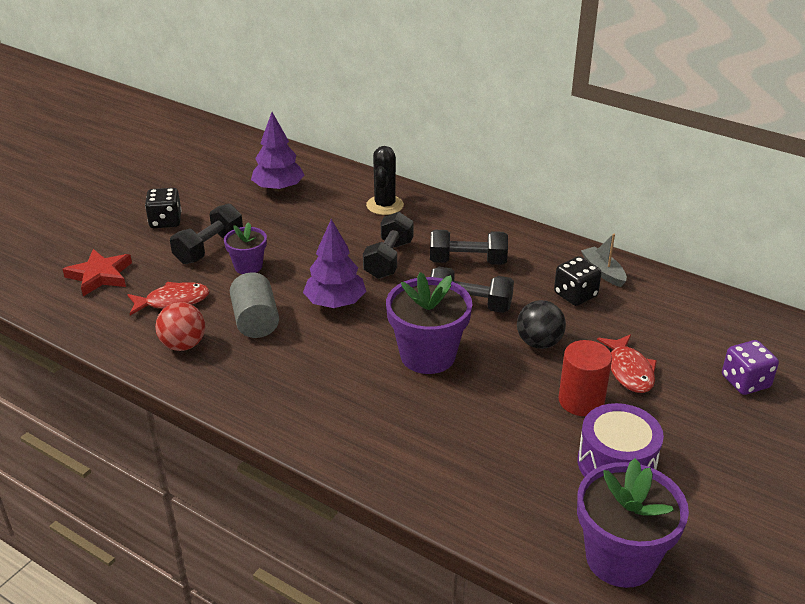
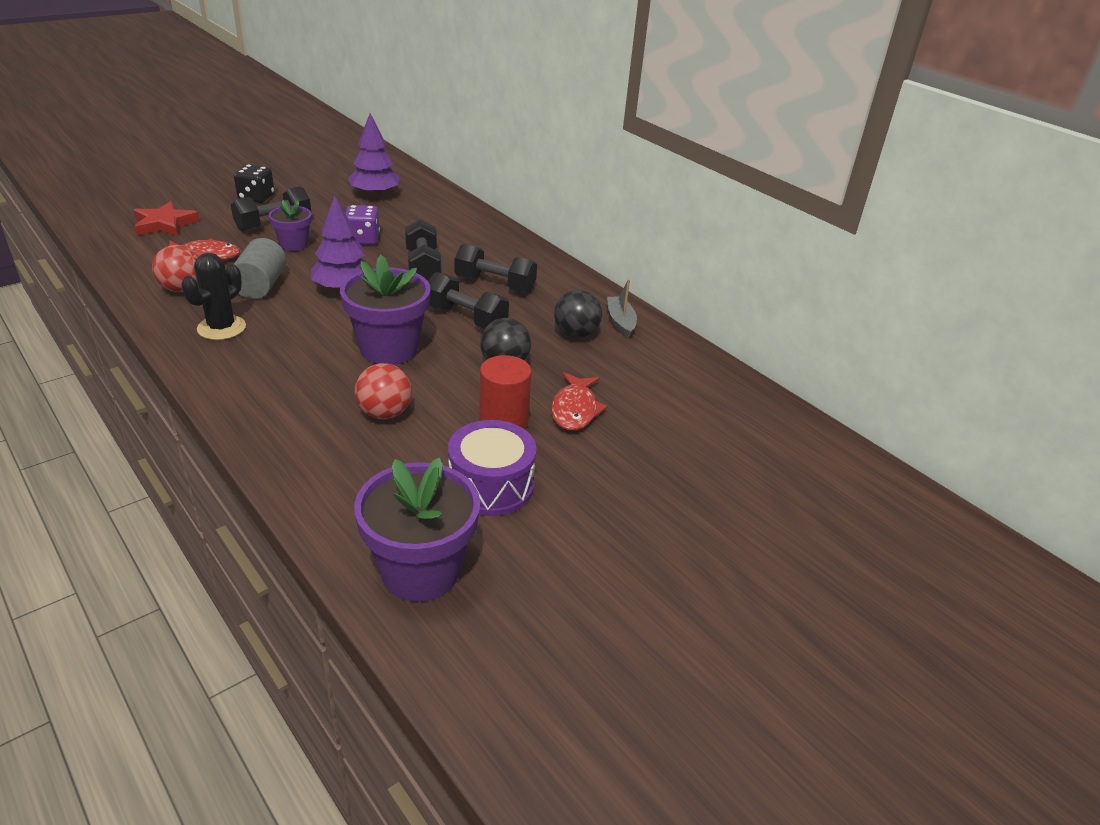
camera: 15 degrees right, 0 degrees up
(385, 205) = (457, 226): black cactus -> black cactus (221, 328)
(389, 259) = (423, 266): black dumbbell -> black dumbbell turned 45 degrees counterclockwise
(476, 421) = (384, 413): none -> red ball
(575, 295) = (576, 334): black dice -> black ball
(745, 382) = (690, 450): purple dice -> purple dice (363, 239)

